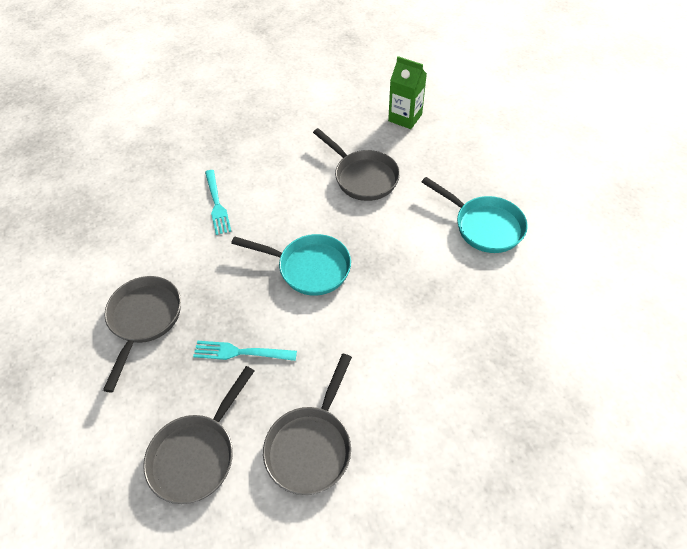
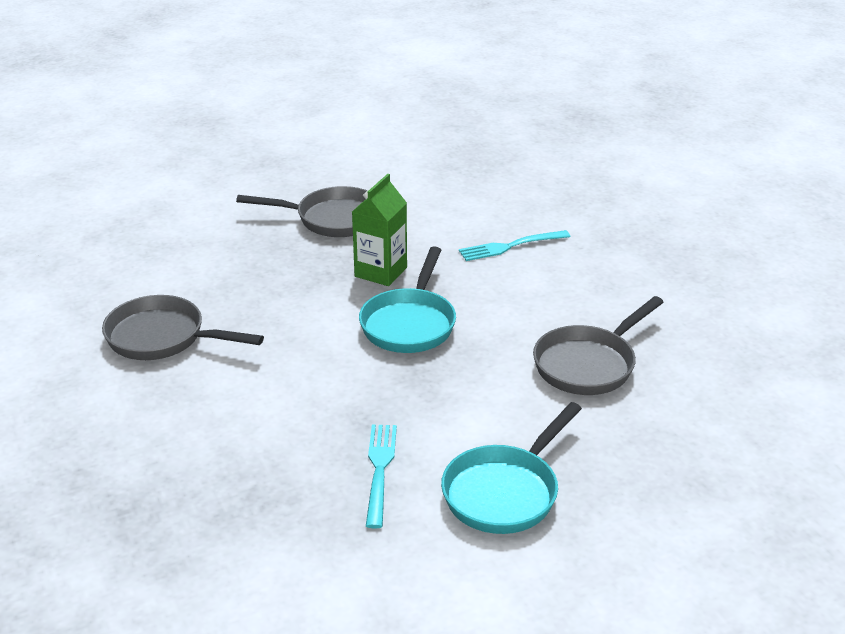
camera: 85 degrees right, 20 degrees down
(197, 454) = (169, 268): grey pan -> none
(241, 352) = (285, 283): turquoise fork -> turquoise fork (379, 470)
(405, 118) = (747, 408): green carton -> green carton (381, 272)

